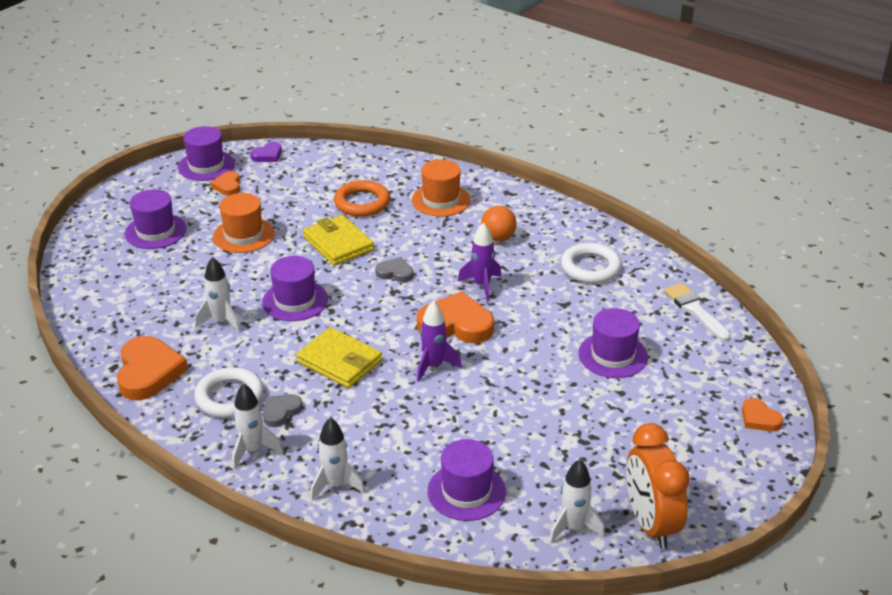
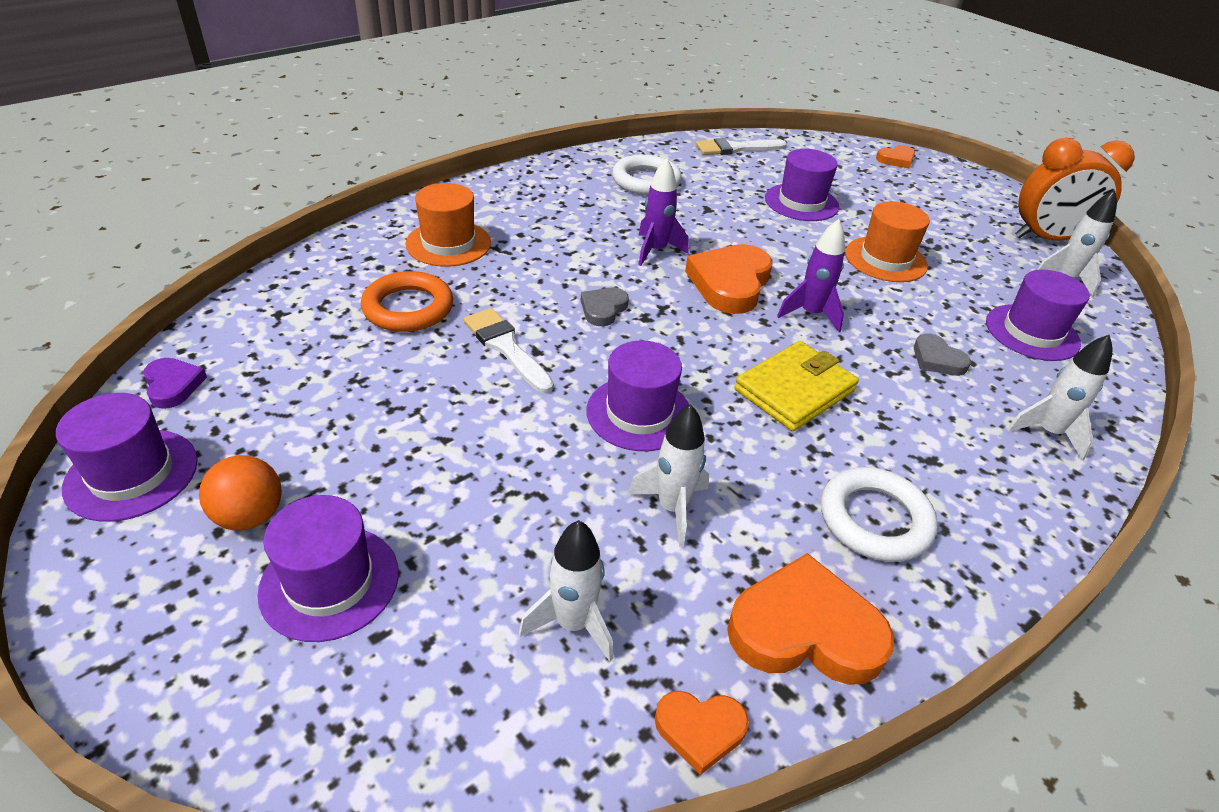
camera: 80 degrees left, 5 degrees up
(227, 186) = (237, 451): orange heart -> orange heart (700, 730)
(243, 235) = (422, 449): orange hat -> orange hat (885, 259)
(252, 450) = (996, 507): white rocket -> white rocket (573, 623)
(280, 412) = (906, 465): grey heart -> grey heart (937, 359)
(338, 244) = (506, 347): yellow wallet -> white brush
(498, 238) = (560, 221): orange ball -> orange ball (250, 516)

